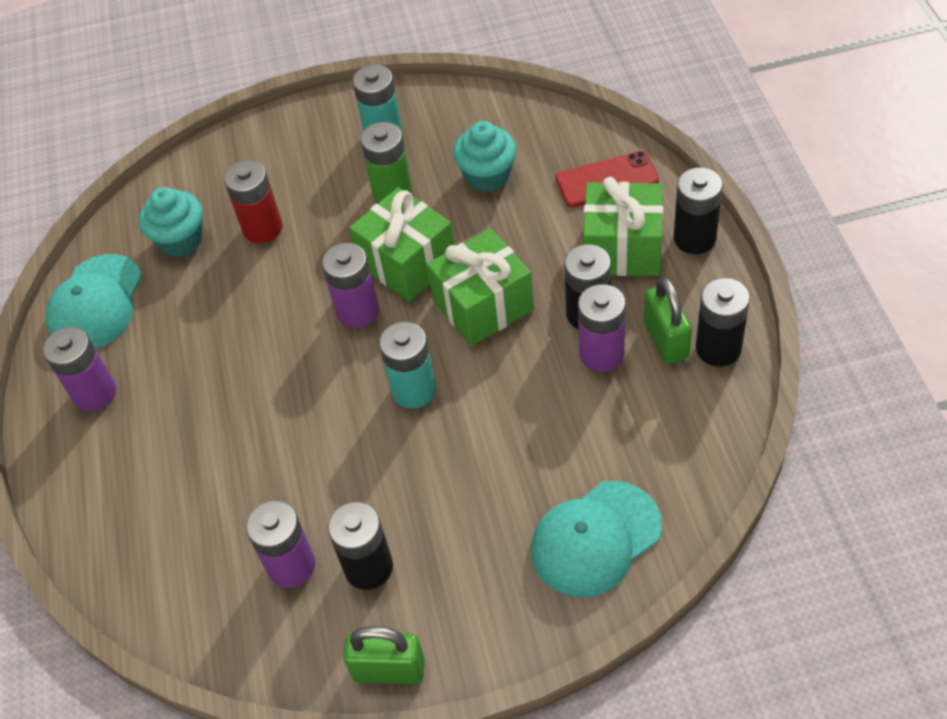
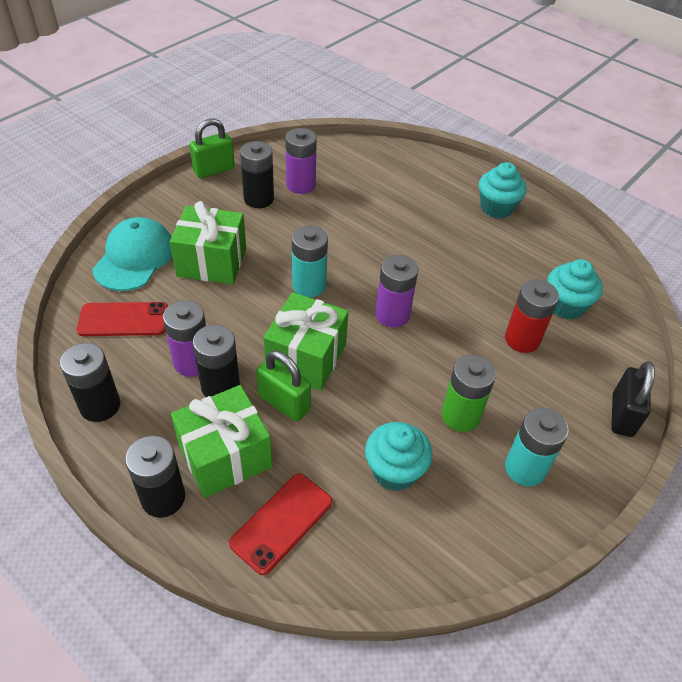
camera: 135 degrees right, 5 degrees down
(95, 303) = (562, 247): turquoise cap -> none
(95, 393) = (496, 208): purple battery -> turquoise cupcake
(261, 133) = (622, 415): none -> black padlock
(407, 263) = (390, 363): green gift -> green gift (212, 262)
(651, 444) = (123, 319): none -> red phone
(666, 340) = (146, 394): green padlock -> green padlock (284, 403)

